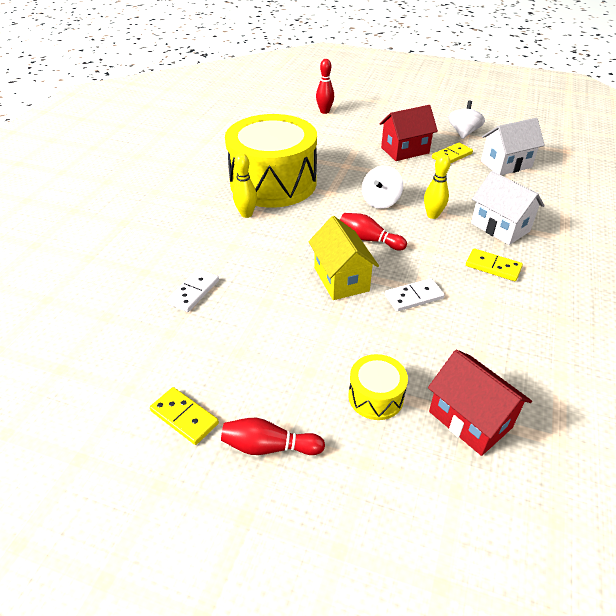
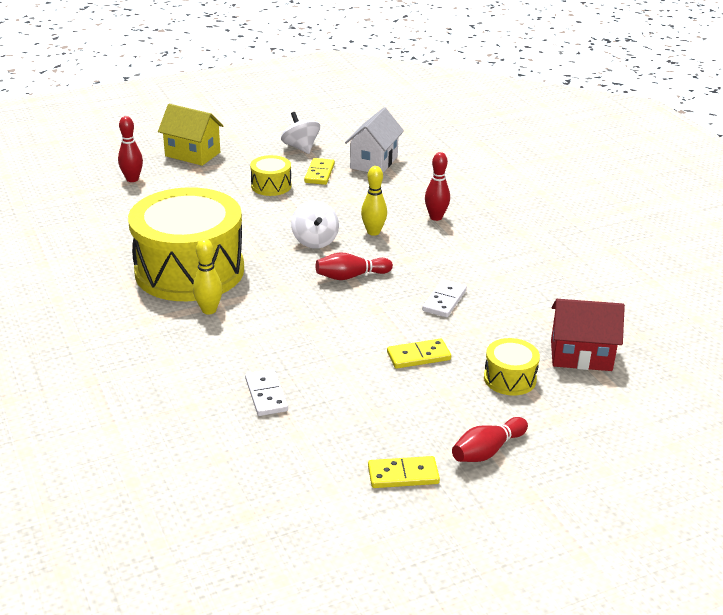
camera: 45 degrees left, 10 degrees down
(341, 279) = (373, 317): yellow house -> yellow house (192, 154)
(405, 150) = (271, 186): red house -> yellow drum
(493, 267) = (469, 250): yellow domino -> yellow domino (418, 356)
(500, 227) = (436, 217): white house -> red bowling pin

